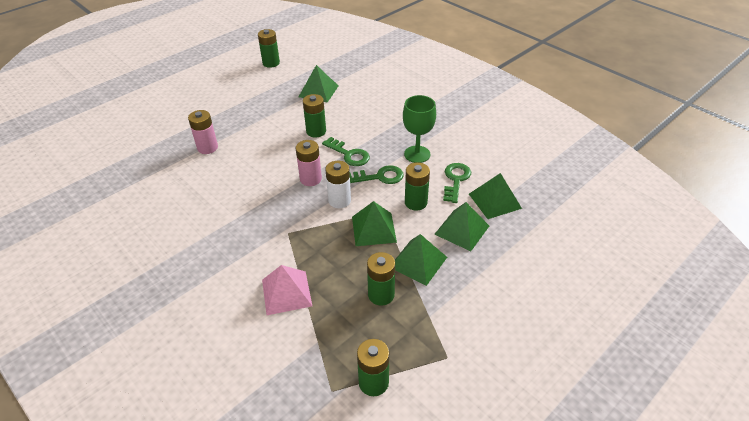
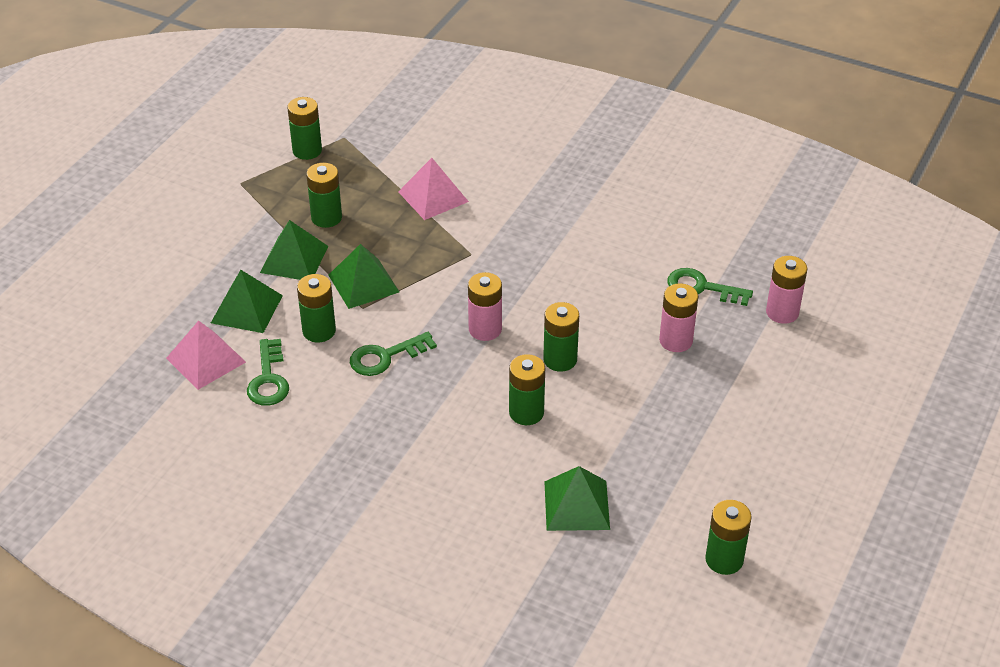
camera: 160 degrees right, 0 degrees up
(135, 149) = (782, 312): none -> pink battery
(279, 152) = (560, 359): none -> green battery
(339, 200) = (427, 309): white battery -> none
(349, 154) = (449, 383): green key -> green key (702, 288)
(417, 154) = (340, 410): green goblet -> none
(495, 201) = (205, 360): green pyramid -> pink pyramid

